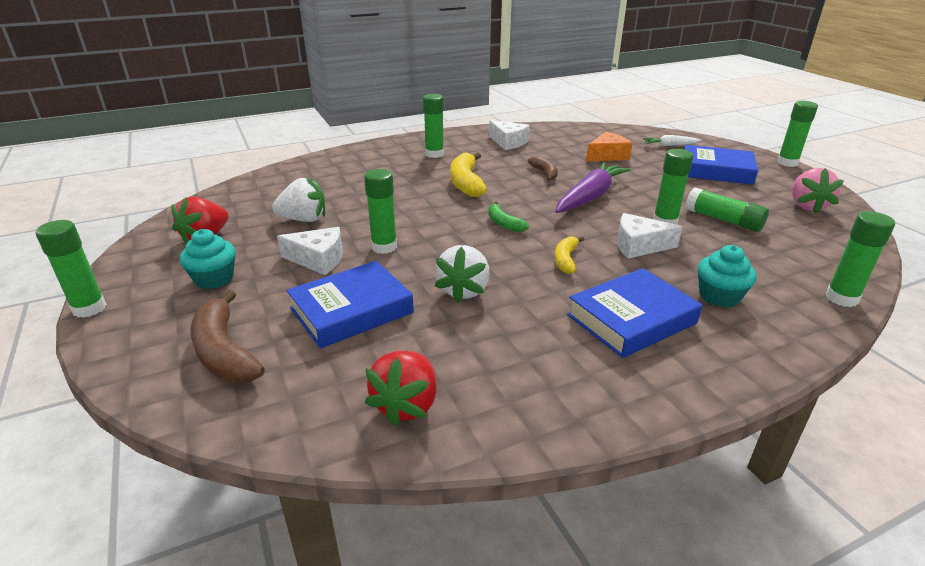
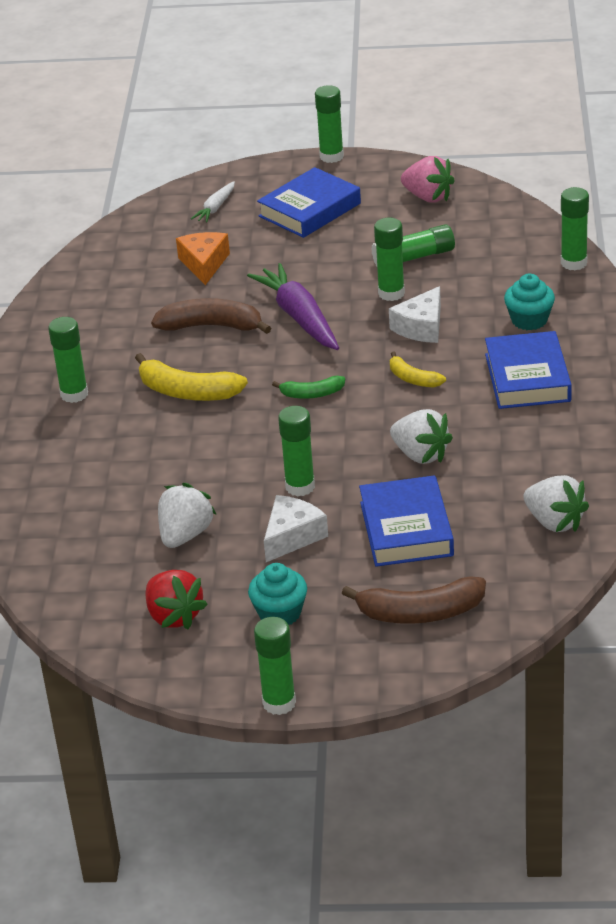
camera: 60 degrees left, 5 degrees up
(406, 405) = (554, 522): red strawberry -> white strawberry
(508, 142) = (91, 323): white cheese -> none
(545, 173) = (211, 326): brown banana -> brown banana, size x1.73

